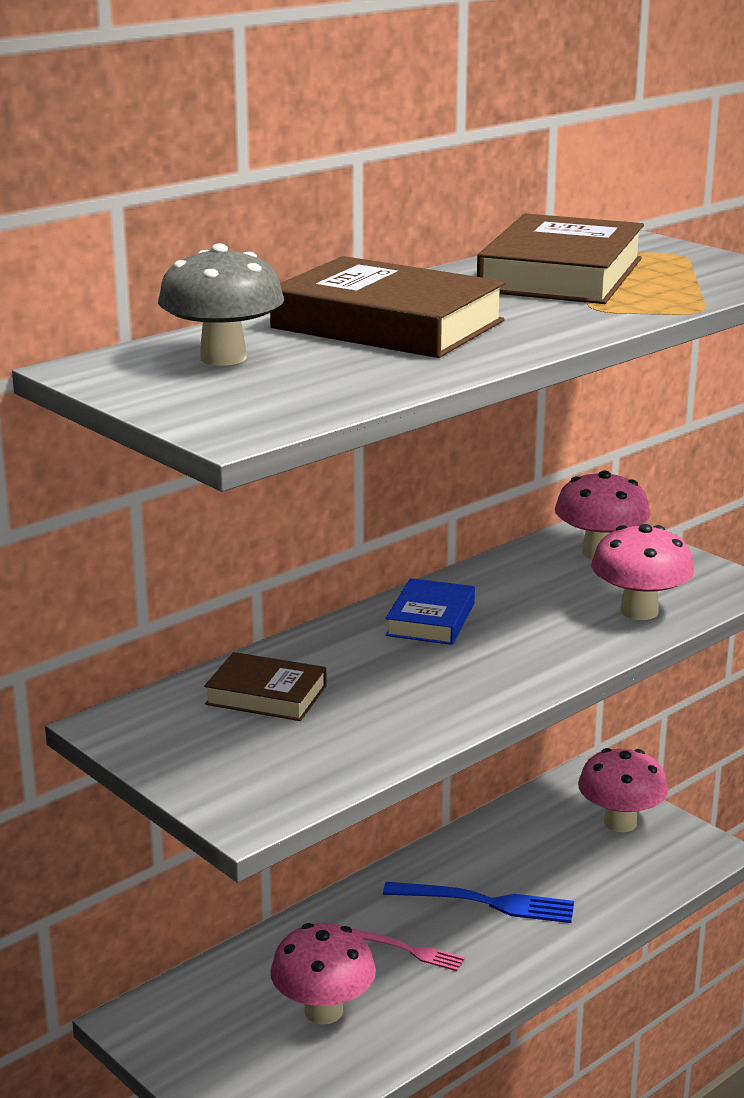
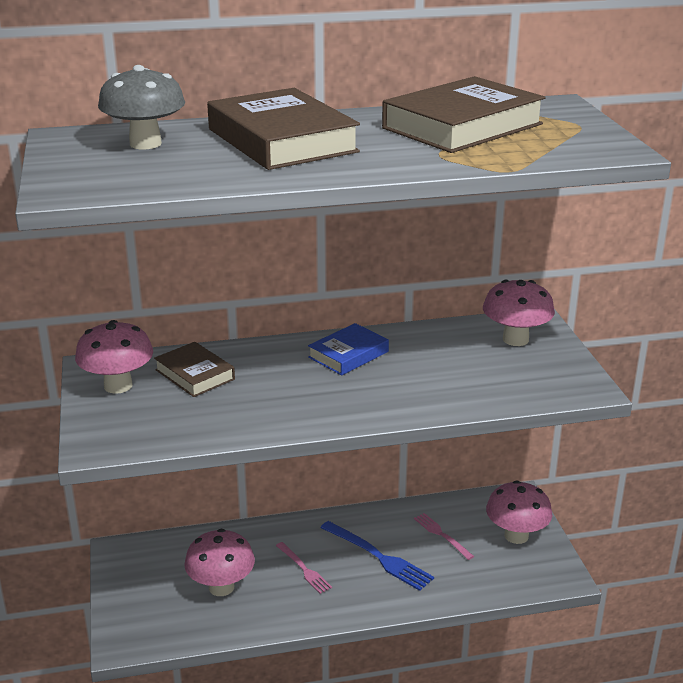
camera: 30 degrees right, 5 degrees up
(535, 851) = (441, 535): none -> pink fork
(639, 611) = (492, 388): pink mushroom -> pink mushroom (118, 385)

